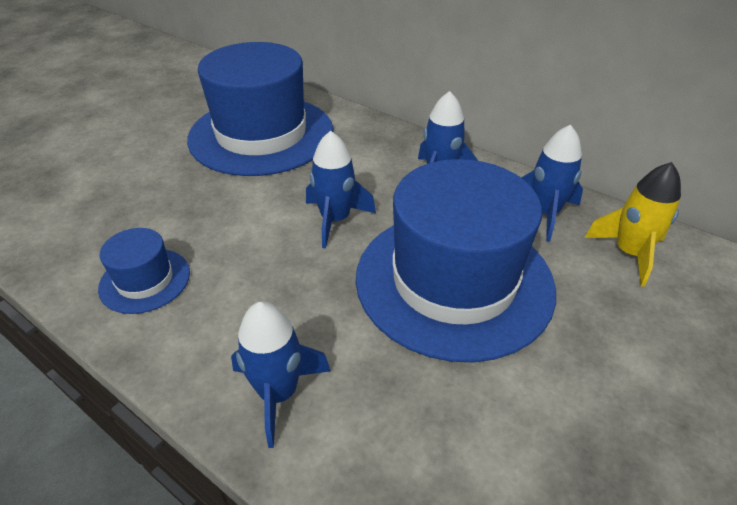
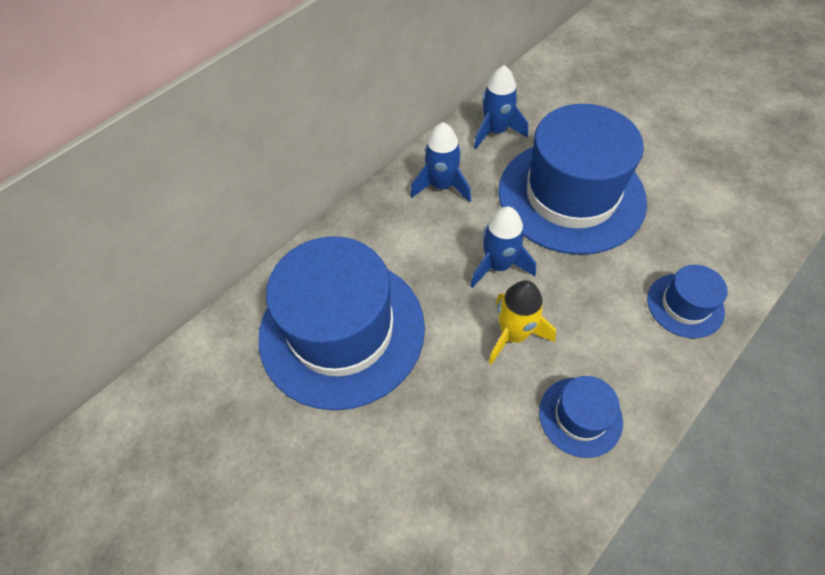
camera: 80 degrees left, 15 degrees up
(278, 393) = (685, 305): blue rocket -> blue hat
(629, 253) = (540, 100): yellow rocket -> yellow rocket (514, 334)

